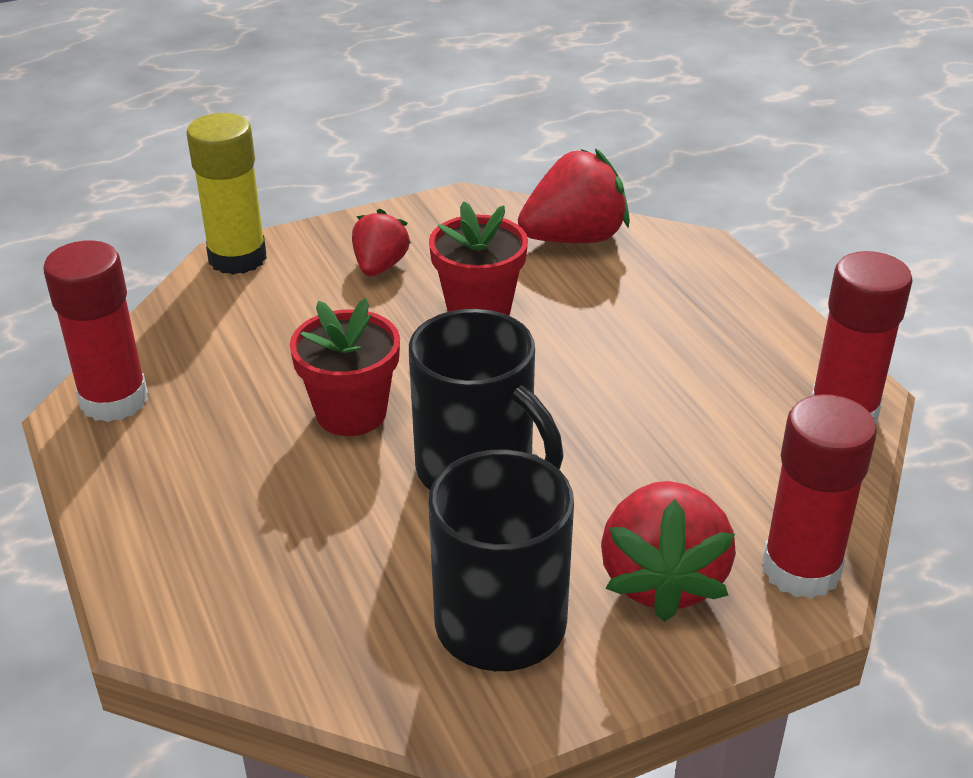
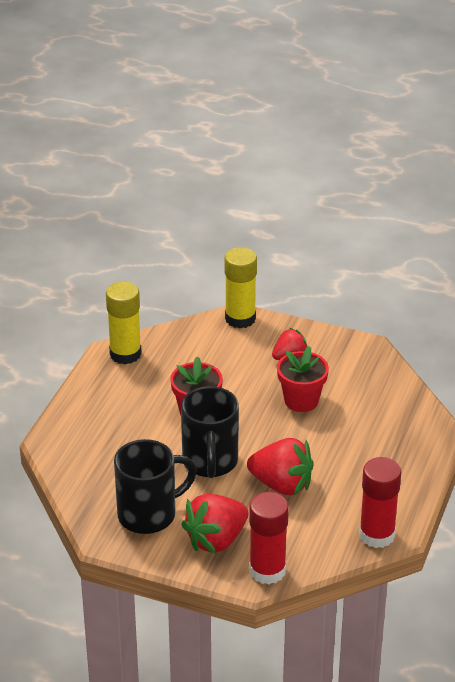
camera: 45 degrees right, 0 degrees up
(114, 400) = (125, 354): red glue stick -> yellow glue stick
(574, 238) = (389, 394): red strawberry -> red strawberry (281, 485)

